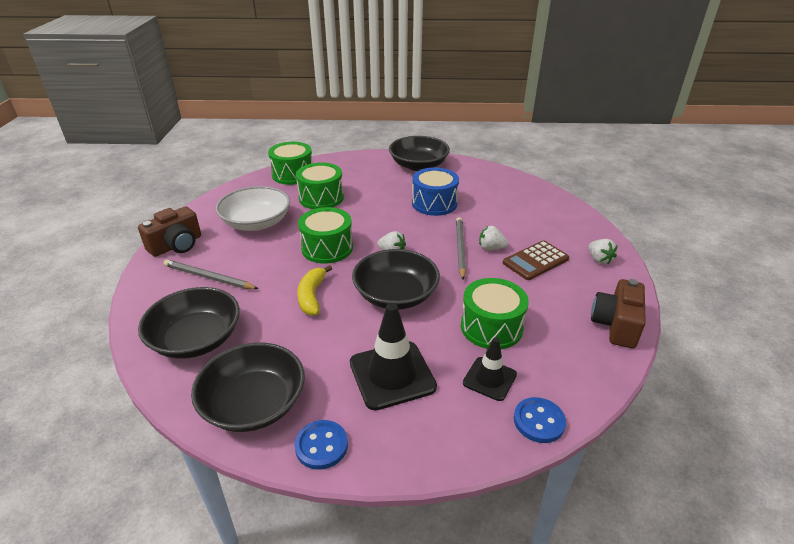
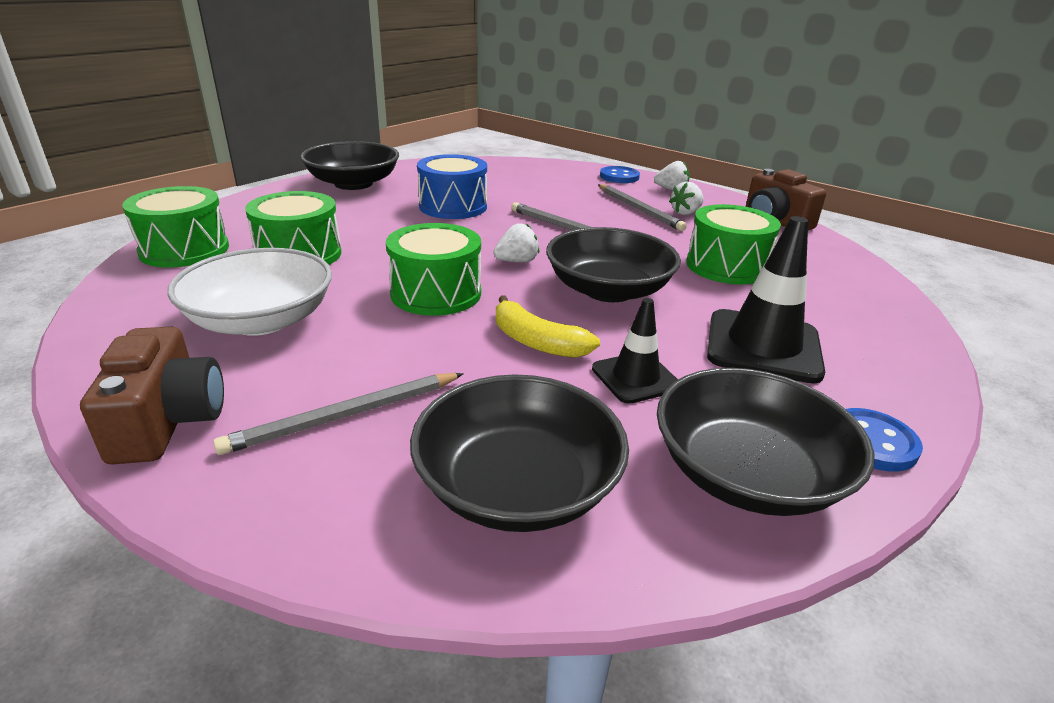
camera: 55 degrees left, 5 degrees down
(489, 379) = (811, 298): black traffic cone -> black traffic cone (635, 378)
(491, 248) = (588, 216): white strawberry -> white strawberry (685, 213)
(535, 261) = (639, 209): brown calculator -> grey pencil
(539, 421) = (891, 300): blue button -> blue button (619, 177)

